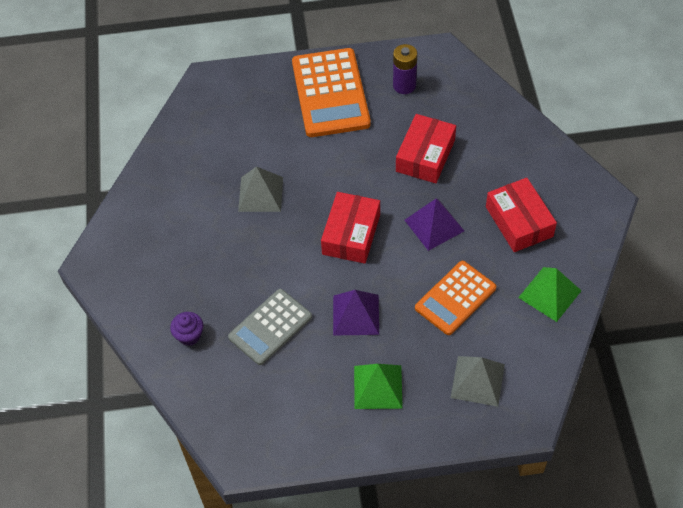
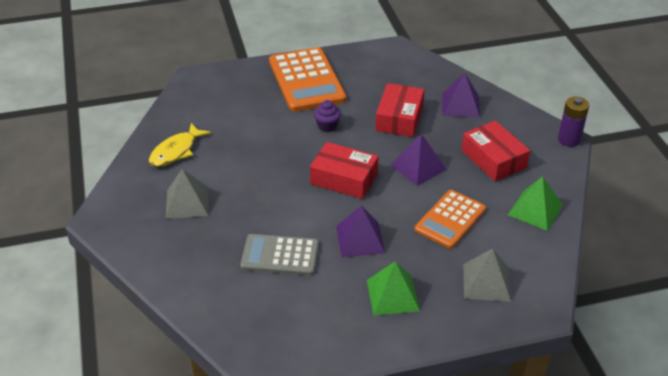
camera: 10 degrees left, 15 degrees down
(177, 182) = (176, 151): none -> yellow fish
(189, 336) = (201, 268): purple cupcake -> purple cupcake (327, 126)
(260, 194) = (255, 155): grey pyramid -> grey pyramid (187, 202)
(270, 327) = (280, 255): grey calculator -> grey calculator turned 60 degrees clockwise
(351, 234) = (344, 179): red box -> red box turned 75 degrees counterclockwise
(404, 85) = (370, 71): purple battery -> purple battery (569, 140)
(497, 142) = (460, 105): none -> purple pyramid

